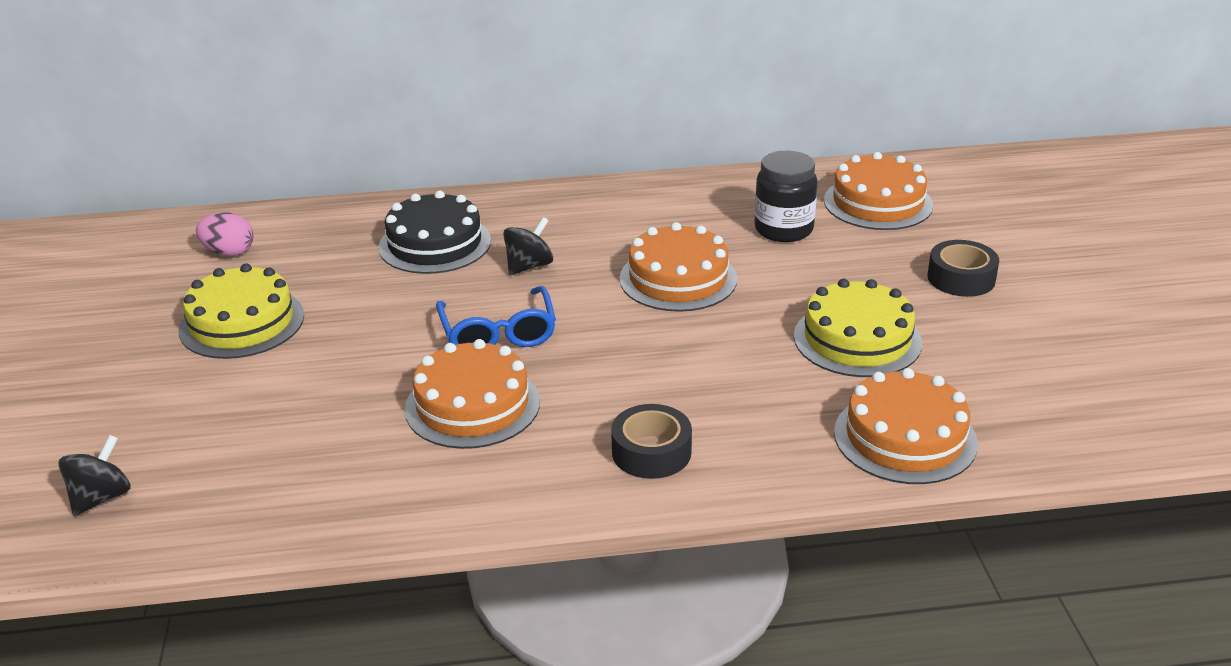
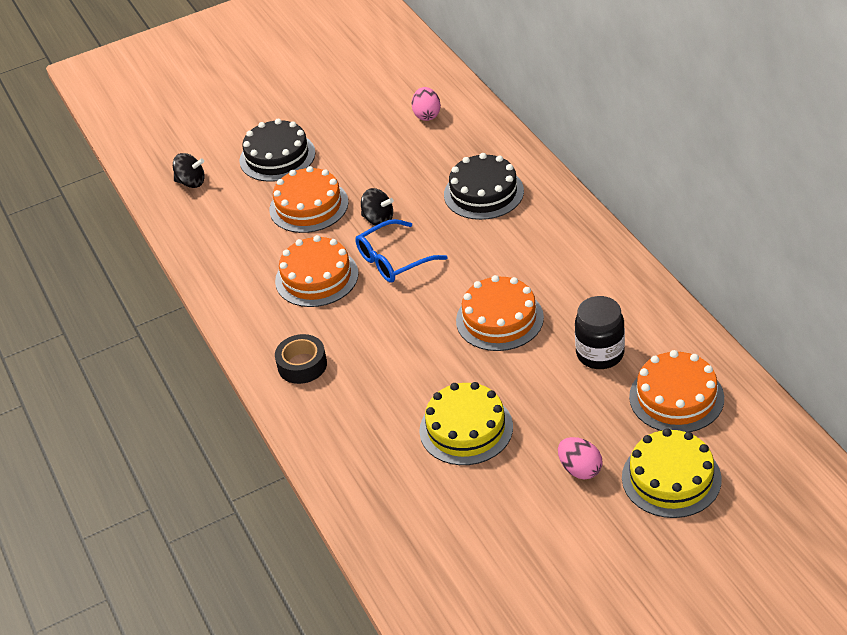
camera: 75 degrees right, 10 degrees up
(152, 394) = (277, 156): none -> black cake
(242, 323) = (356, 155): yellow cake -> yellow cake (671, 478)
(529, 266) = (478, 244): black spinning top -> black spinning top (378, 219)
(905, 437) = (362, 476): orange cake -> orange cake (309, 206)
(961, 278) = (580, 469): black tape -> pink egg

